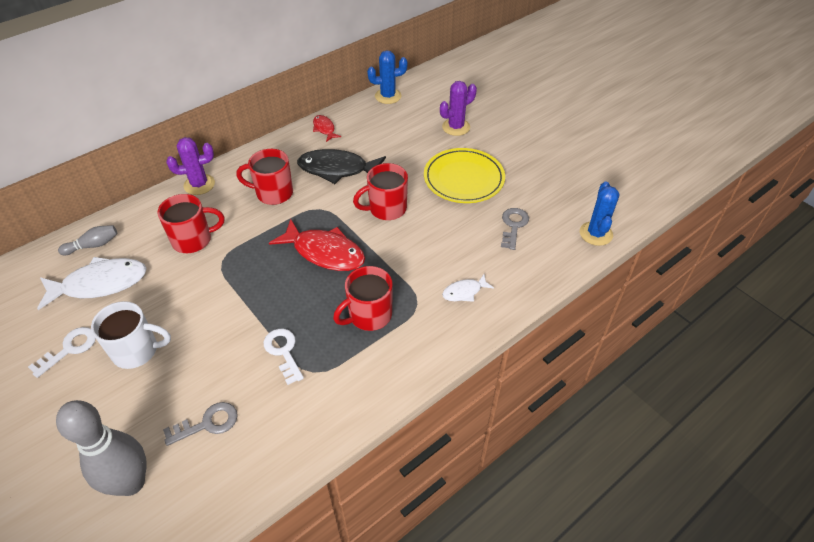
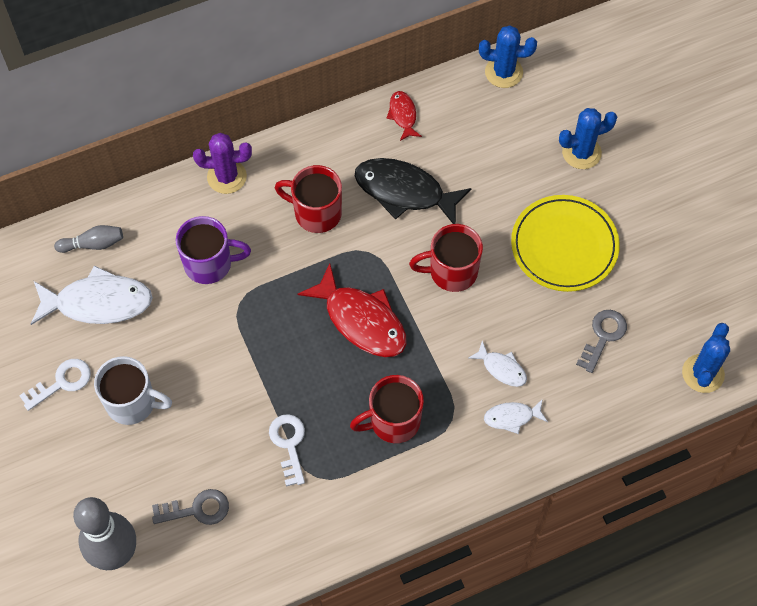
camera: 15 degrees right, 15 degrees up
(193, 240) = (210, 264): red mug -> purple mug
(445, 261) = (501, 368): none -> white fish
(456, 127) = (581, 152): purple cactus -> blue cactus

